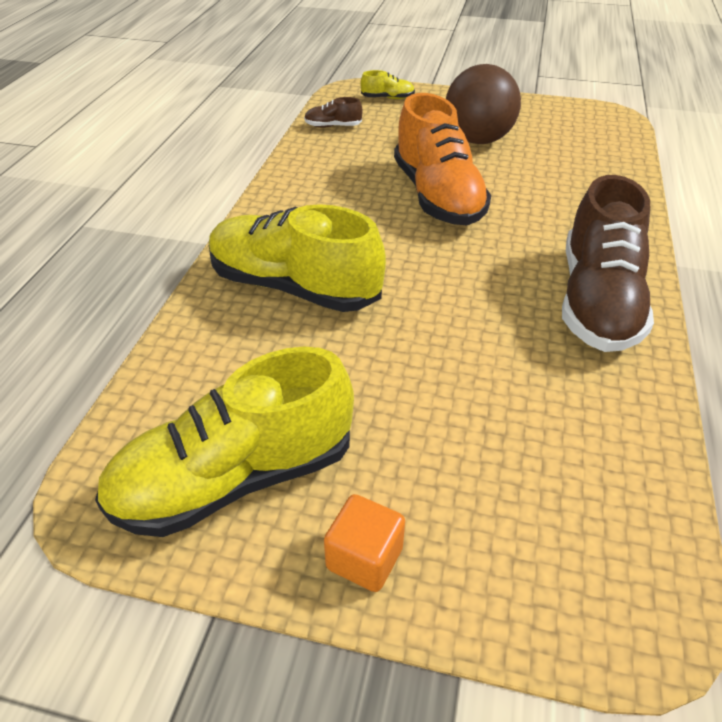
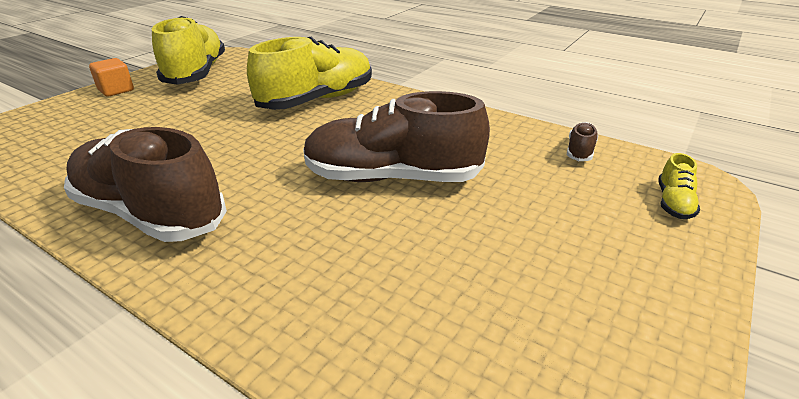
camera: 110 degrees right, 10 degrees down
(437, 196) = (392, 178): orange shoe -> brown shoe
(477, 140) = (519, 245): brown ball -> none

